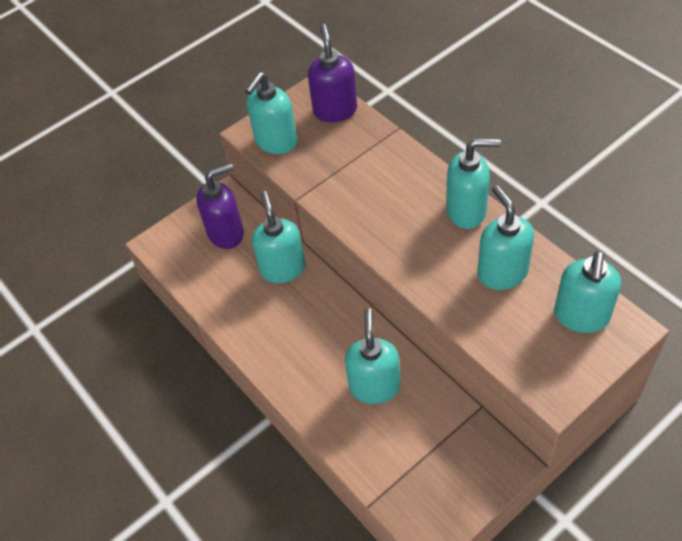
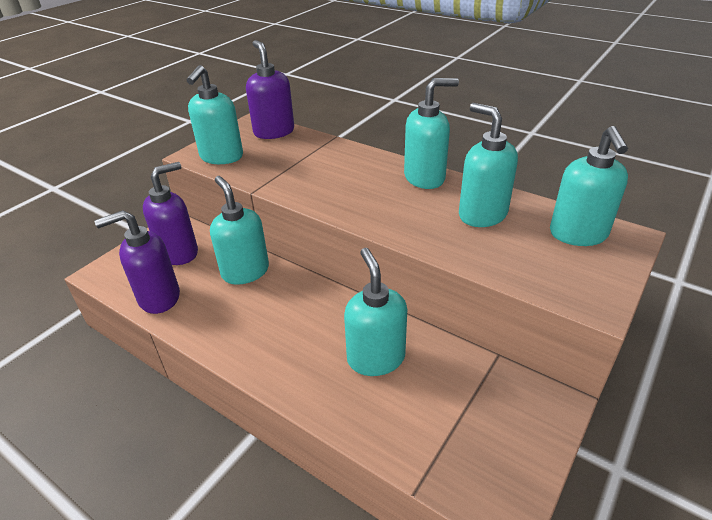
camera: 20 degrees left, 15 degrees down
(203, 283) = (158, 298): none -> purple soap dispenser

